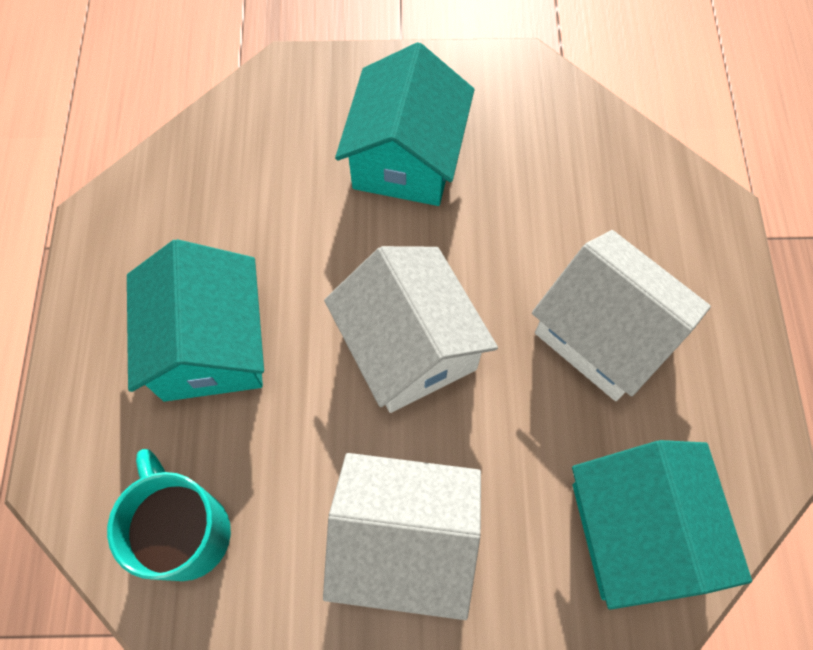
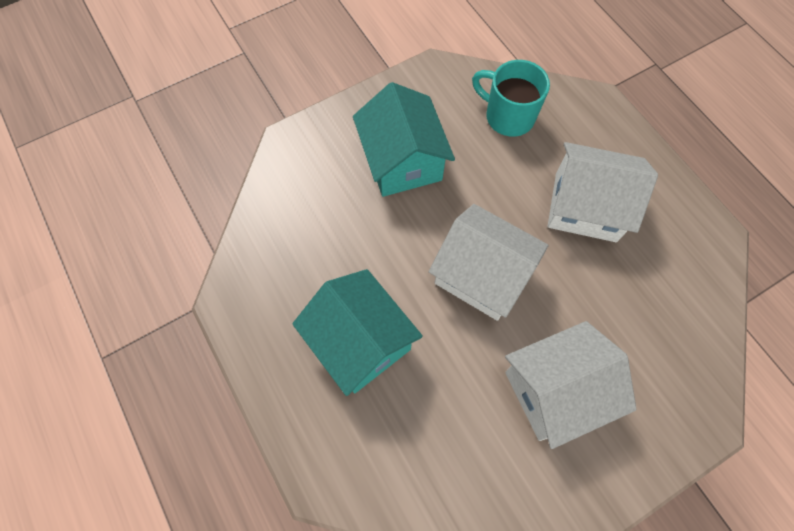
camera: 30 degrees left, 0 degrees up
(186, 531) = (424, 463): turquoise mug -> turquoise mug (508, 116)
(637, 531) = (675, 308): turquoise house -> none

